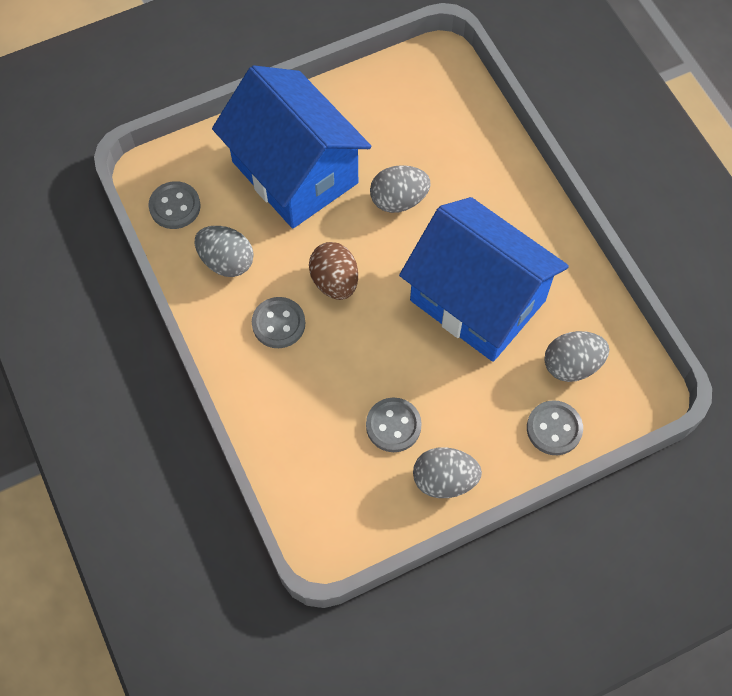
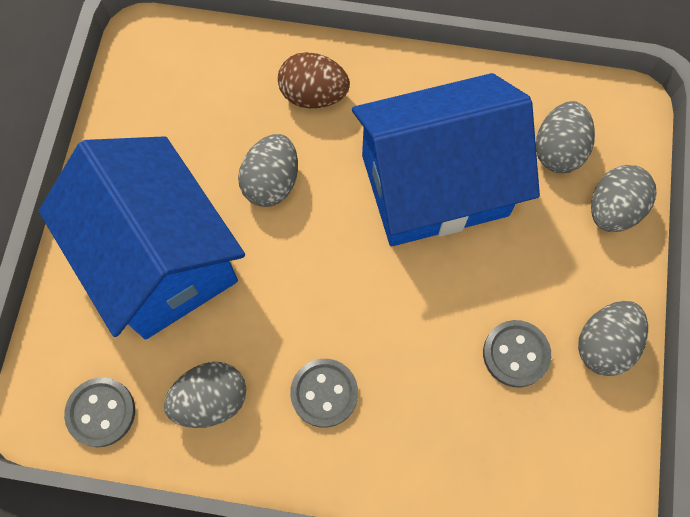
camera: 55 degrees left, 5 degrees up
(295, 172) = (160, 259): blue house -> blue house turned 60 degrees clockwise
(334, 281) = (317, 304): brown egg -> brown egg (313, 95)
(554, 429) = (613, 209): grey button -> grey egg

